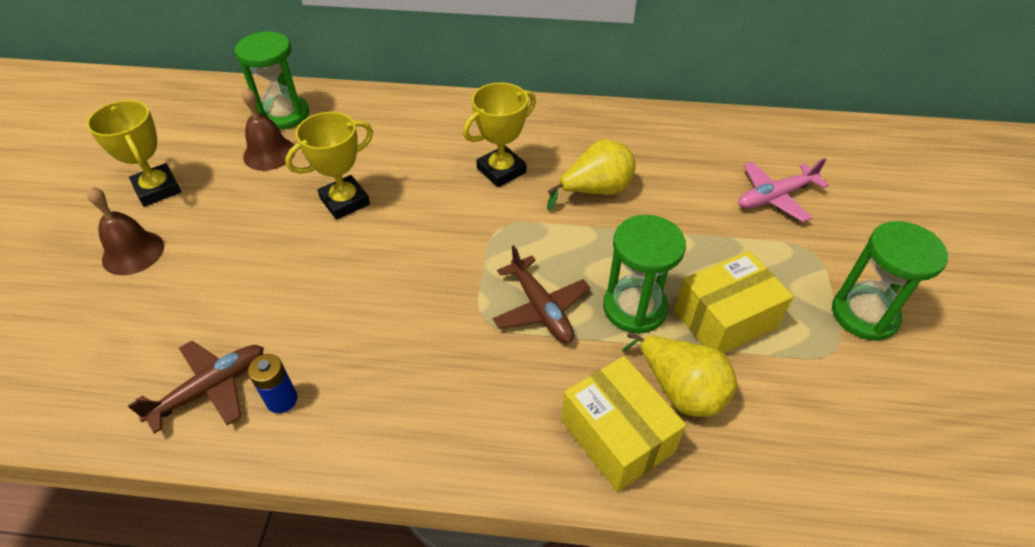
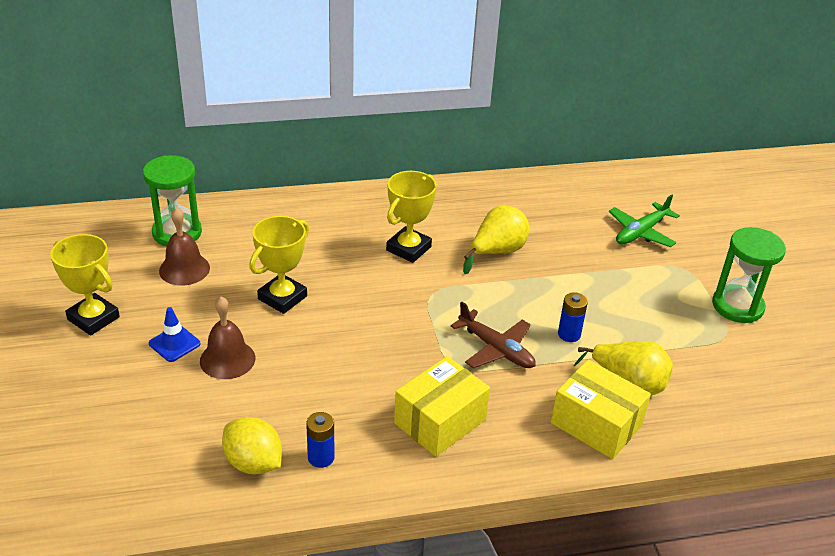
camera: 20 degrees left, 10 degrees down
(133, 252) = (107, 375): brown bell -> brown bell (227, 359)
(210, 389) = (253, 463): brown plane -> yellow lemon
(214, 231) = (174, 344): none -> blue traffic cone
(634, 308) = (569, 334): green hourglass -> blue battery
(725, 319) = (639, 329): yellow box -> yellow box (440, 421)
(775, 197) = (641, 232): pink plane -> green plane

